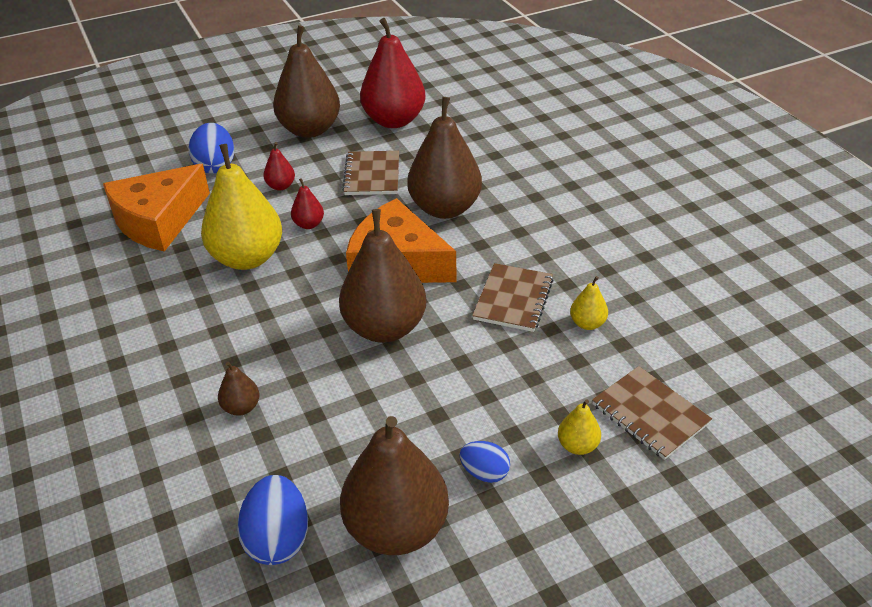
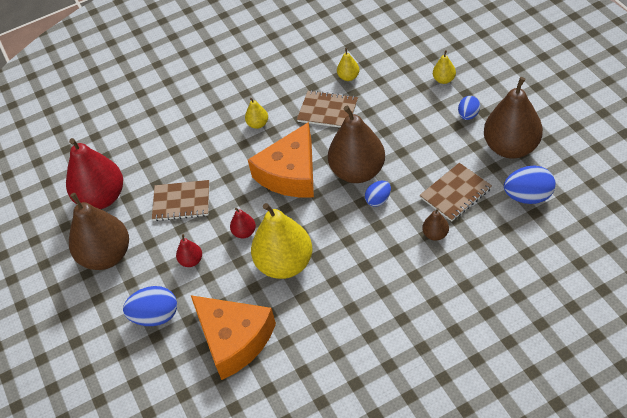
camera: 85 degrees left, 10 degrees up
(325, 348) = (378, 200): none -> blue egg
(445, 208) = (229, 153): brown pear -> none
(494, 232) = (258, 124): none -> yellow pear
(650, 414) = (418, 52): brown notebook -> brown notebook (455, 193)

